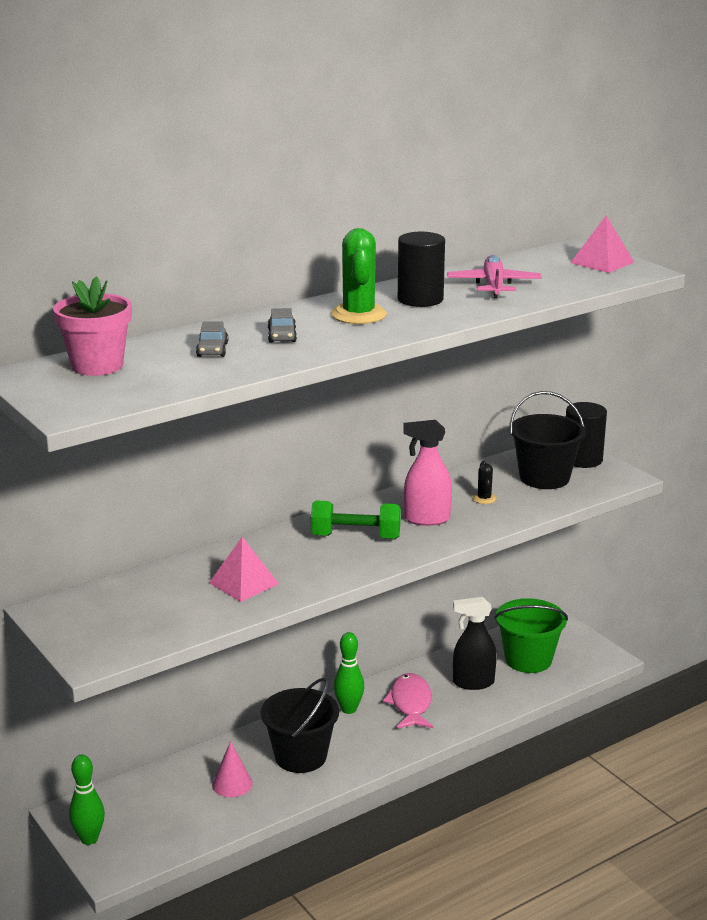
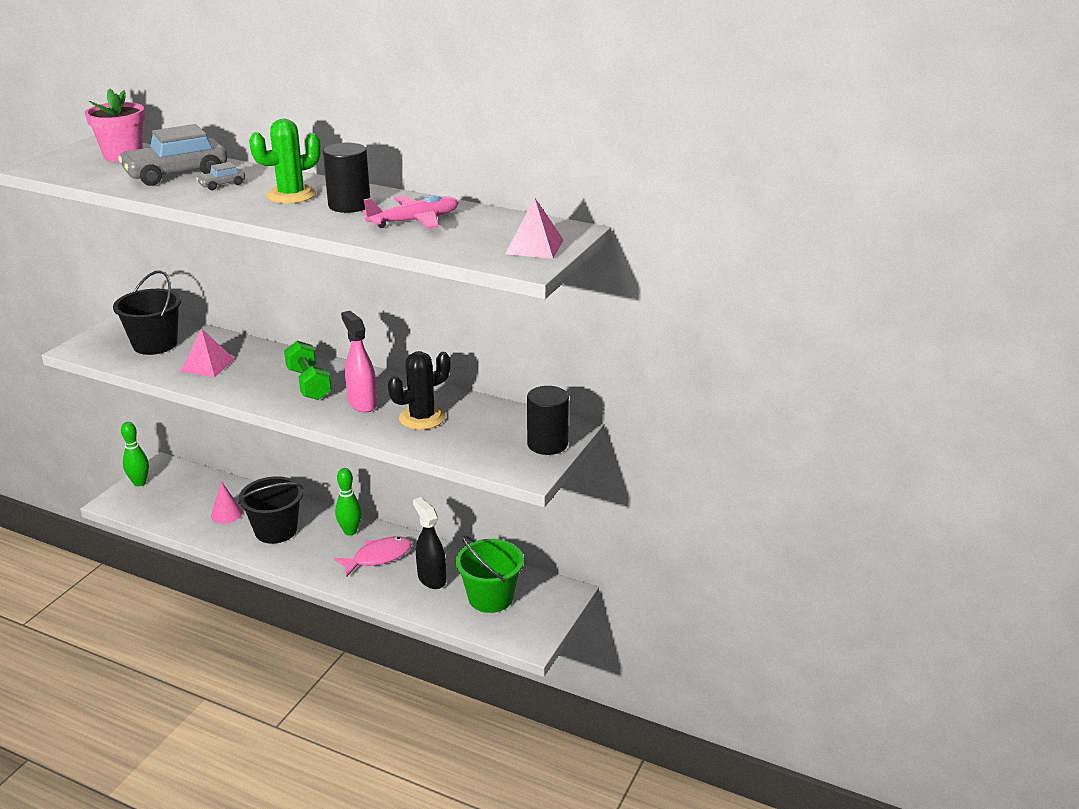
camera: 60 degrees right, 5 degrees up
(212, 350) = (176, 174): grey car -> grey car, size x2.25
(484, 498) = (422, 418): black cactus -> black cactus, size x2.03
(544, 478) = (489, 435): black bucket -> black bucket (155, 344)

